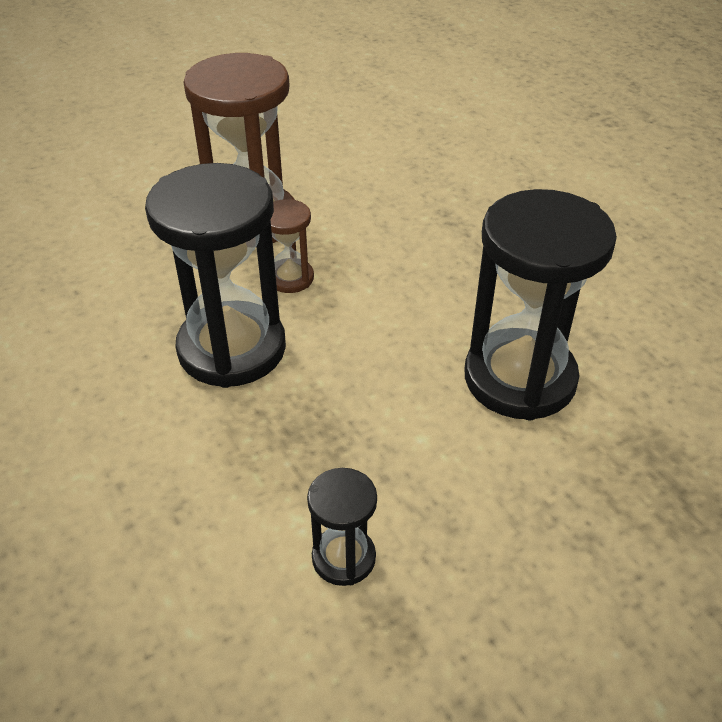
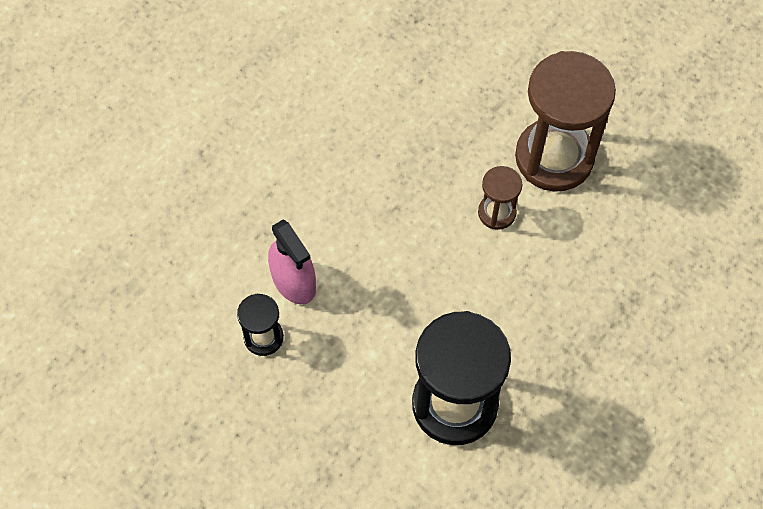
camera: 70 degrees right, 20 degrees up
(232, 348) = (406, 205): black hourglass -> none
(272, 495) = (293, 281): none -> pink spray bottle

